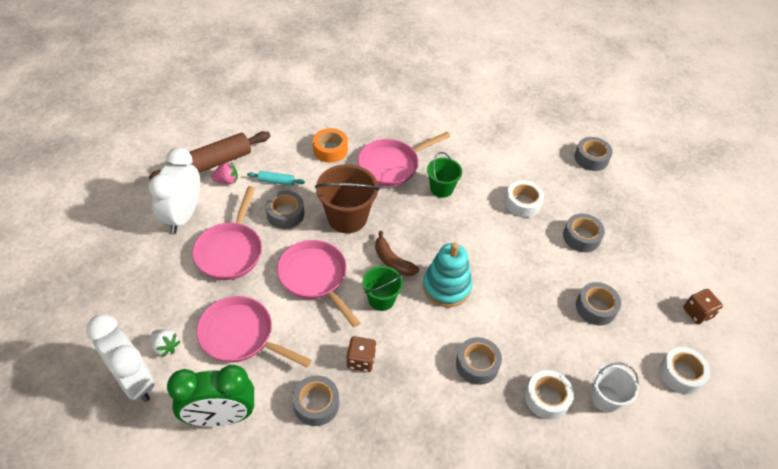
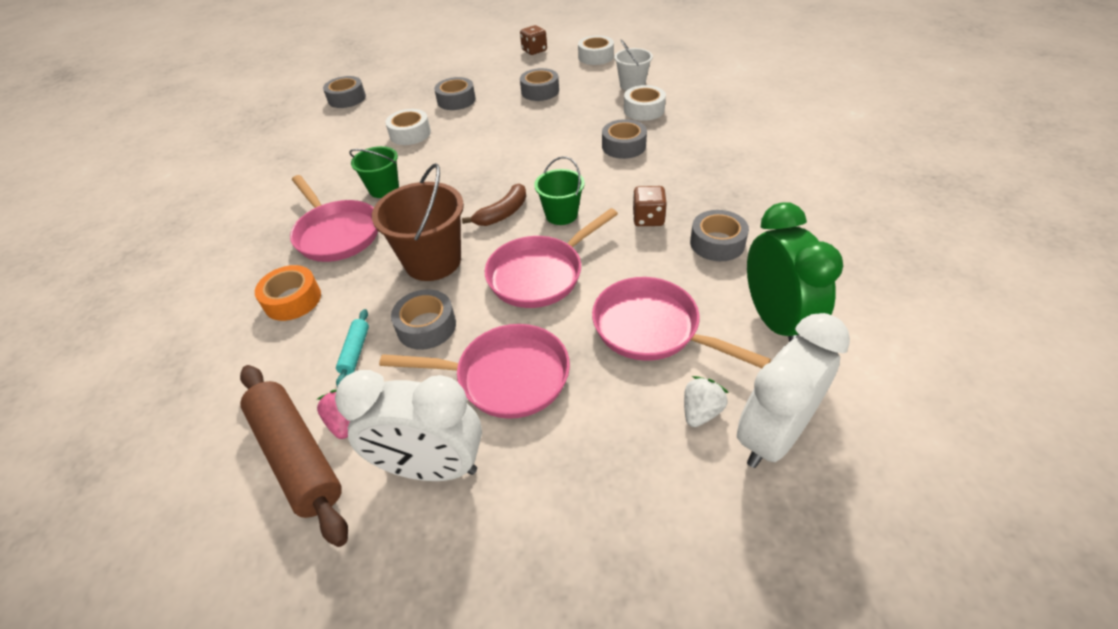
camera: 90 degrees left, 5 degrees down
(241, 336) = (652, 328): pink pan -> pink pan turned 105 degrees clockwise
(446, 287) = (533, 172): turquoise stacking toy -> none

